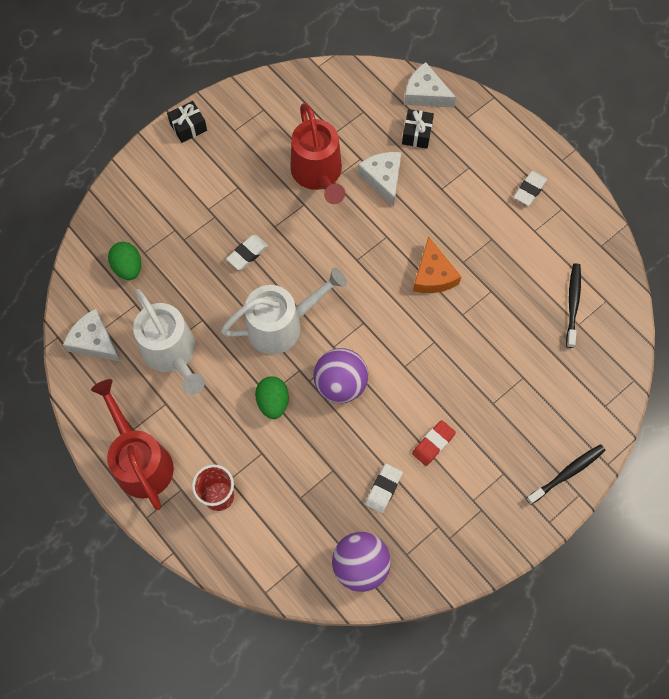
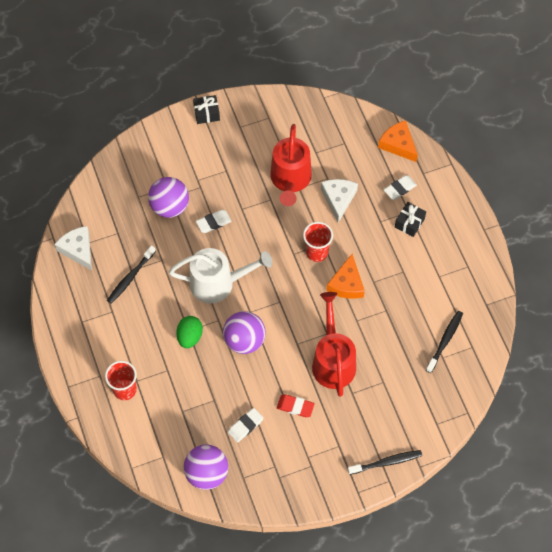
camera: 20 degrees right, 5 degrees down
(128, 267) = (122, 204): green egg -> none
(140, 460) = (79, 345): red watering can -> red watering can (333, 360)
(172, 354) = (130, 277): white watering can -> black toothbrush
(187, 252) = (170, 206): none -> purple ball
(383, 249) = (317, 252): none -> red cup
(417, 134) = (378, 173): black gift -> black gift (409, 223)
(425, 94) = (398, 144): white cheese -> orange cheese
(433, 444) = (295, 406): red eraser -> red eraser turned 45 degrees clockwise
(529, 190) = (448, 244): white eraser -> white eraser (400, 189)

